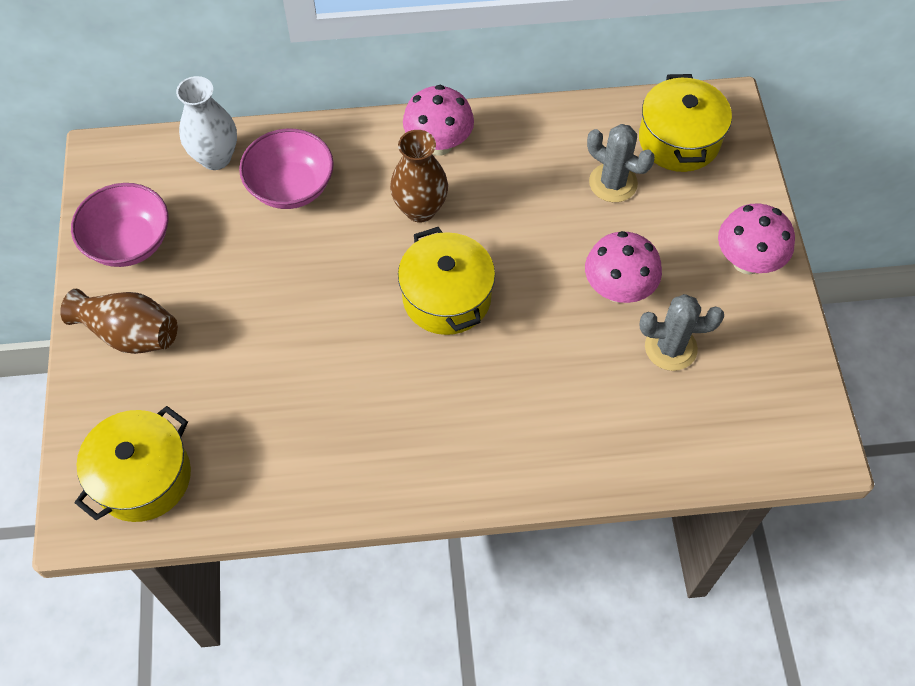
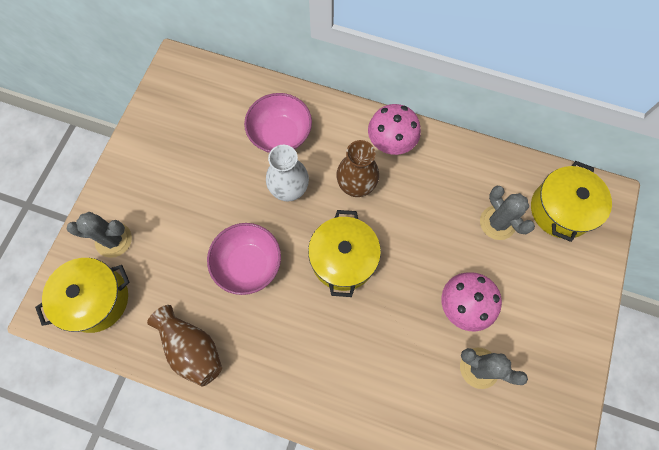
camera: 25 degrees right, 10 degrees up
(129, 242) = (163, 131): pink bowl -> pink bowl (248, 264)
(129, 397) = (113, 240): none -> grey cactus
(130, 333) = (134, 195): brown vase -> brown vase (192, 348)
(215, 158) = (243, 94): white vase -> white vase (289, 190)
(747, 261) = (566, 325): pink mushroom -> none

